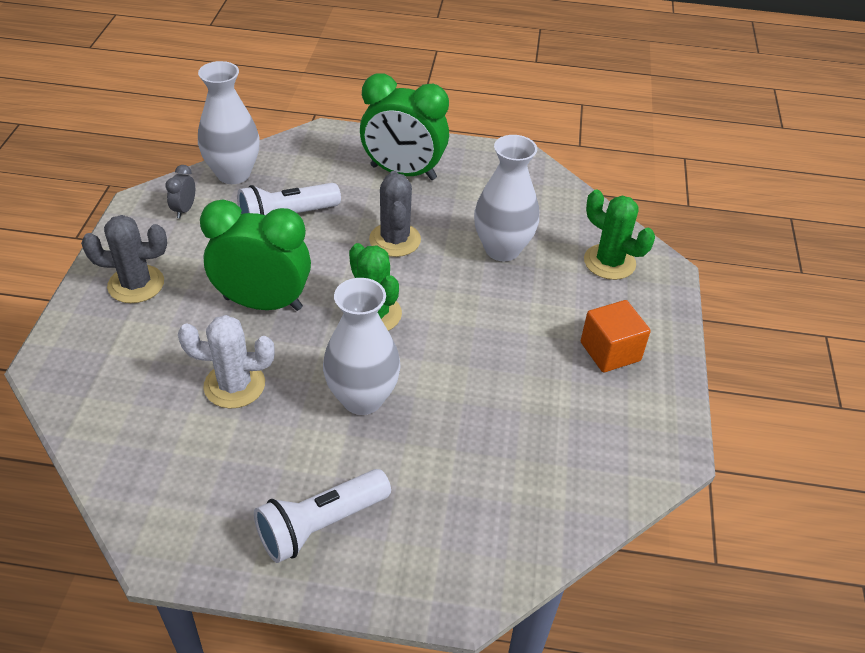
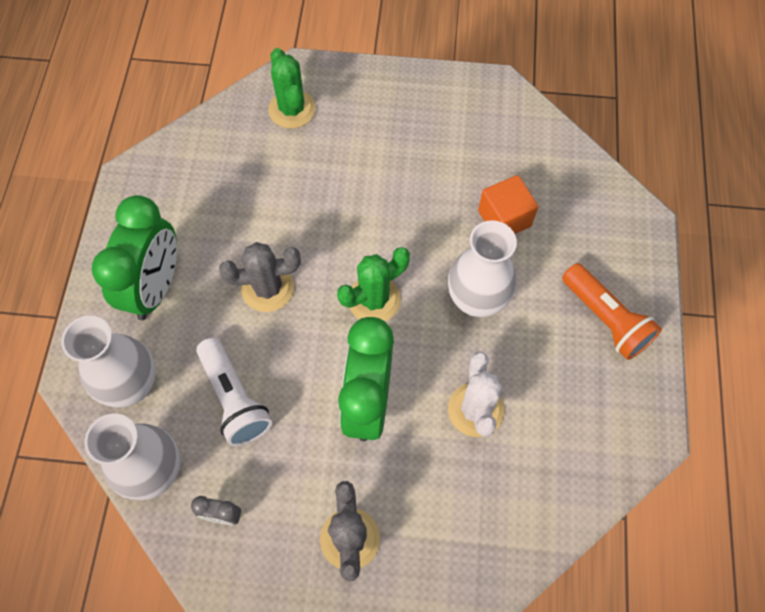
camera: 90 degrees left, 20 degrees up
(321, 525) = (605, 319): white flashlight -> orange flashlight
(502, 249) = (278, 193): white vase -> white vase (132, 385)
(609, 262) = (292, 109): green cactus -> green cactus turned 60 degrees counterclockwise
(610, 351) = (401, 117): orange cube -> orange cube (504, 218)

